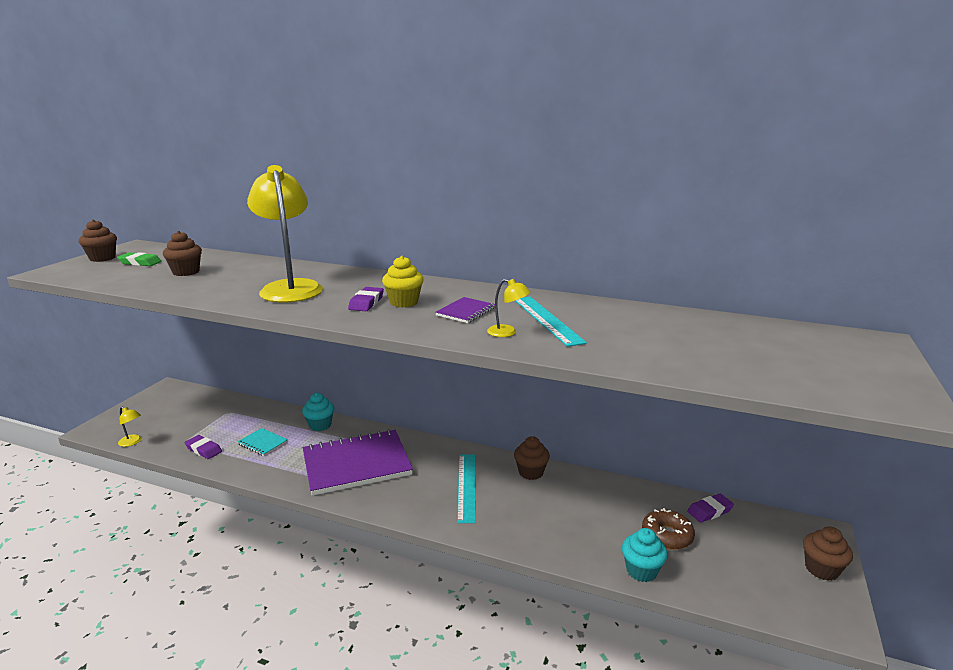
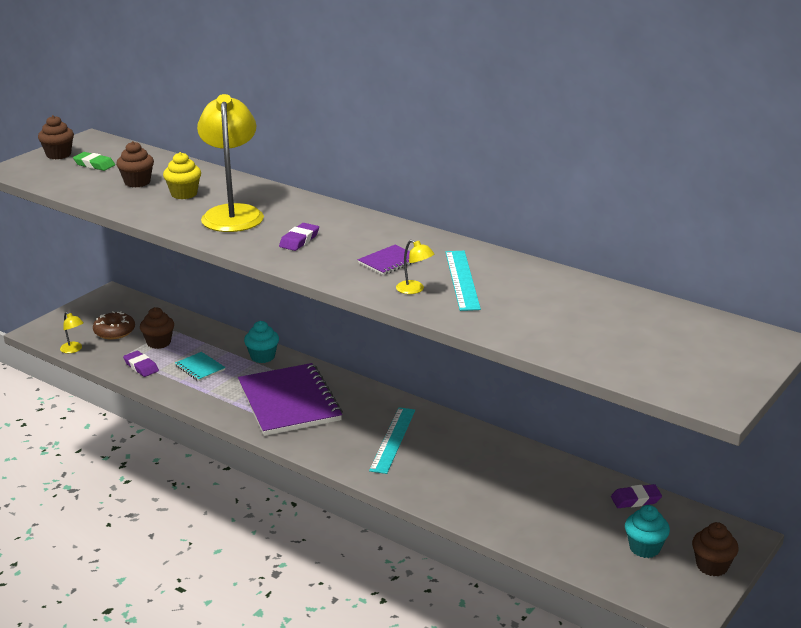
camera: 15 degrees right, 5 degrees up
(356, 464) = (289, 402): purple notebook -> purple notebook turned 75 degrees clockwise
(404, 302) = (335, 244): yellow cupcake -> yellow cupcake (184, 194)
(531, 472) = (466, 436): brown cupcake -> brown cupcake (159, 343)
(641, 570) = (527, 538): turquoise cupcake -> turquoise cupcake (644, 548)
(667, 535) = (573, 514): brown donut -> brown donut (114, 331)

